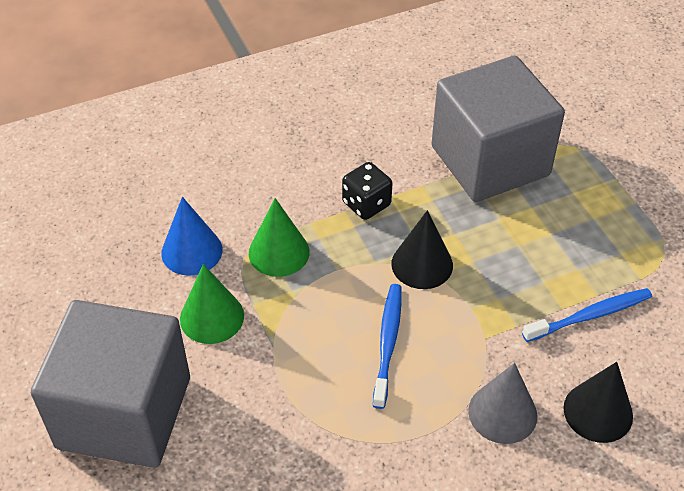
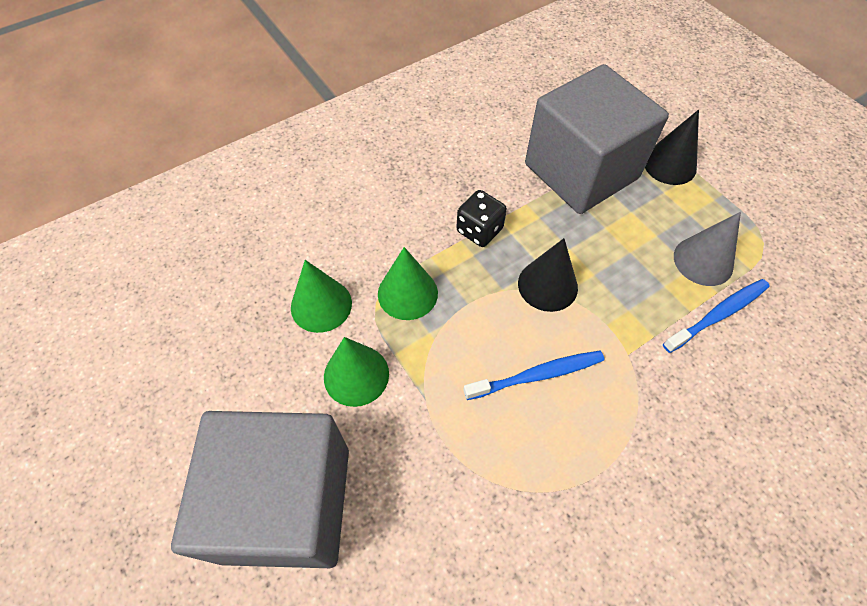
camera: 10 degrees left, 10 degrees up
(192, 251) = (321, 305): blue cone -> green cone
(388, 343) = (537, 375): blue toothbrush -> blue toothbrush turned 75 degrees clockwise
(502, 413) = (668, 434): grey cone -> grey cone (703, 261)
(598, 412) = (757, 417): black cone -> black cone (669, 164)

